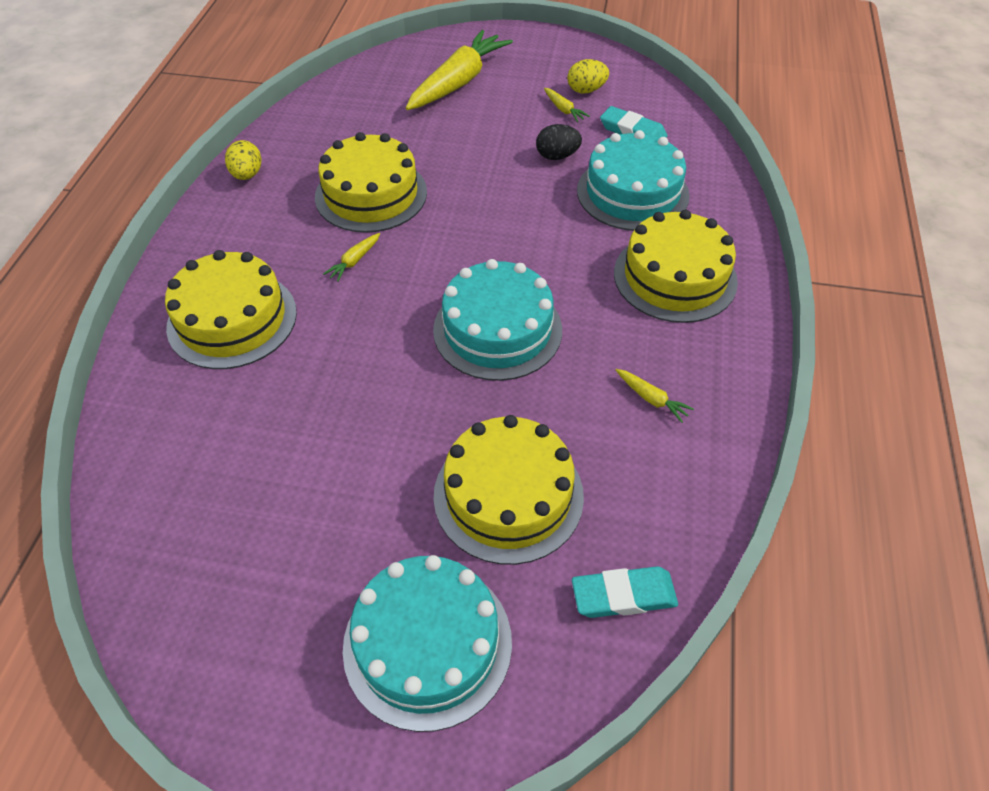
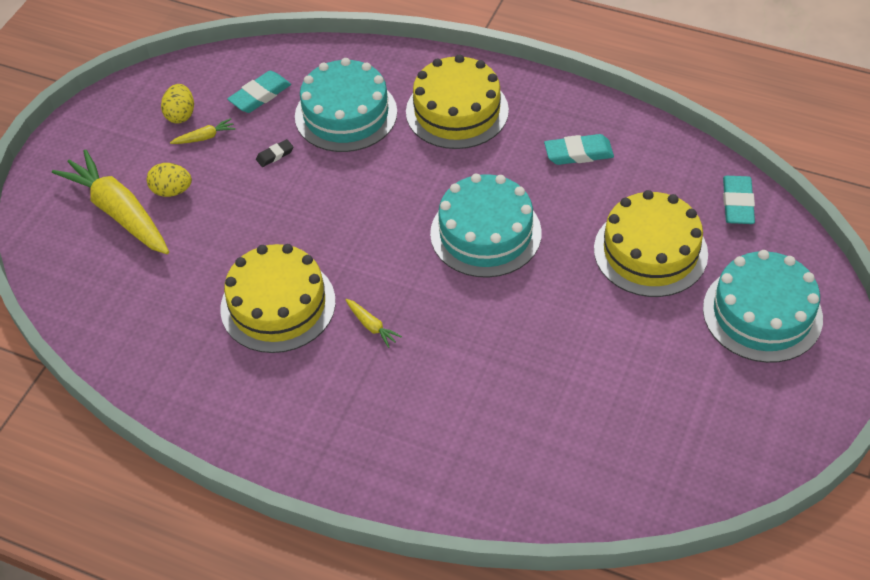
camera: 75 degrees left, 0 degrees up
(232, 319) = (422, 427): yellow cake -> none
(247, 175) = (205, 412): yellow egg -> yellow egg (172, 191)
(557, 156) = (275, 155): black egg -> black eraser
(651, 399) = (578, 153): yellow carrot -> turquoise eraser

